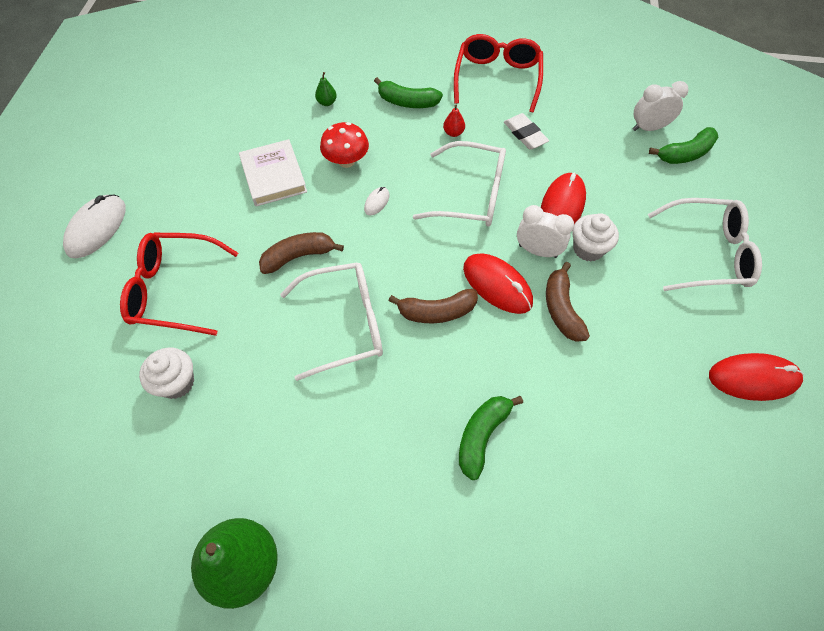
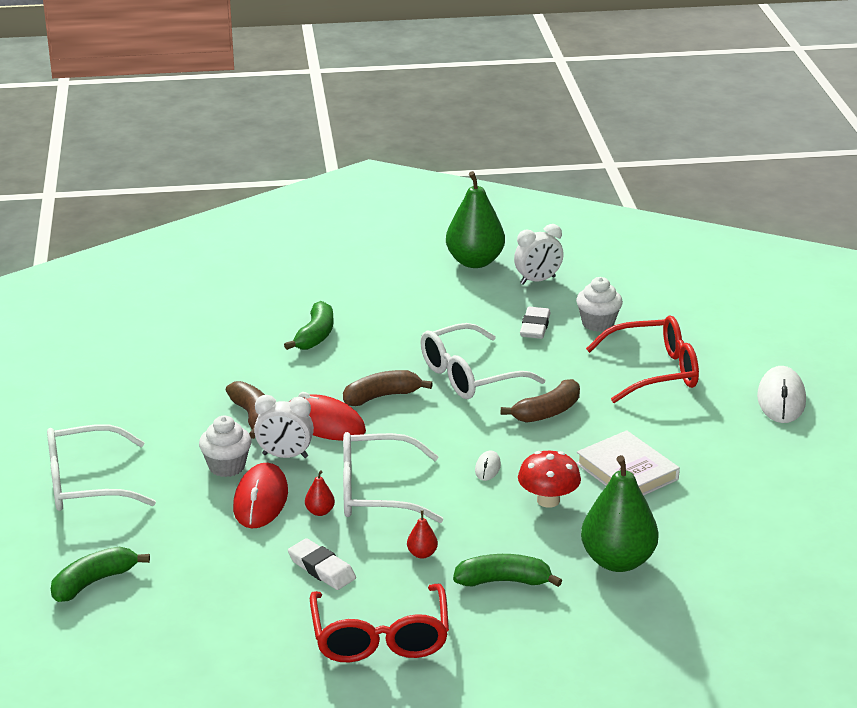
camera: 165 degrees right, 30 degrees down
(243, 393) = (535, 327): none -> white eraser
(327, 102) = (617, 561): green pear -> green pear, size x2.46
(518, 184) = (320, 512): none -> red pear
(648, 128) = (142, 607): white clock -> white clock (538, 280)
(753, 378) = (61, 401): red mouse -> none

